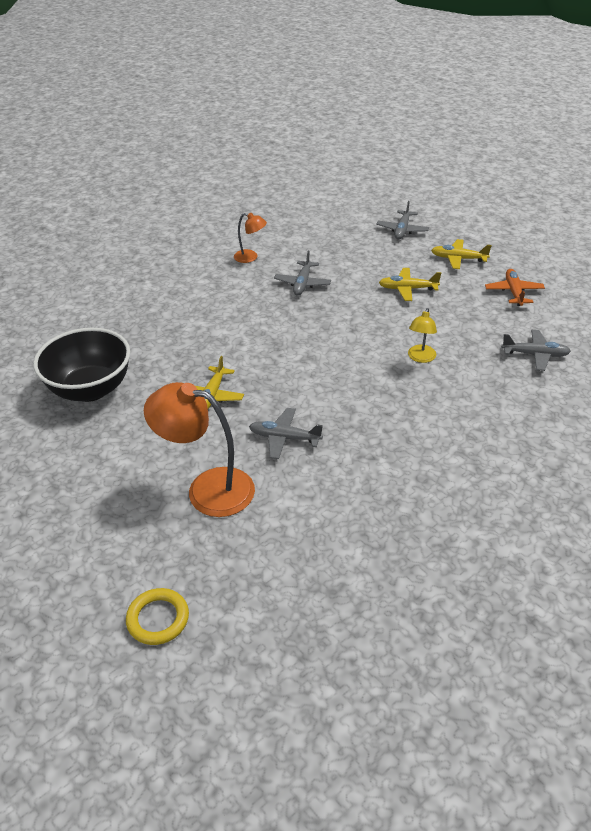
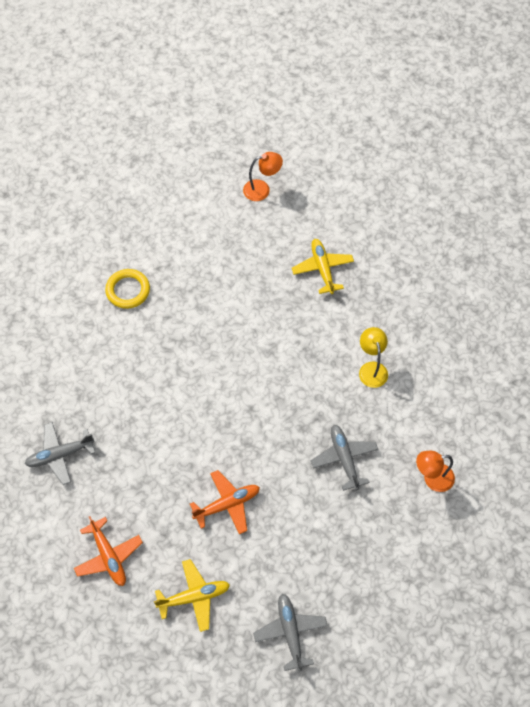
camera: 150 degrees right, 20 degrees up
(90, 389) = (425, 230): black bowl -> none
(158, 619) = (228, 101): yellow ring -> yellow ring (128, 290)
(207, 489) = (262, 189): orange lamp -> orange lamp, size x0.52
(284, 438) = (236, 255): grey plane -> none
(407, 289) = (227, 504): yellow plane -> orange plane
(420, 358) = (168, 398): yellow lamp -> yellow lamp (372, 368)

